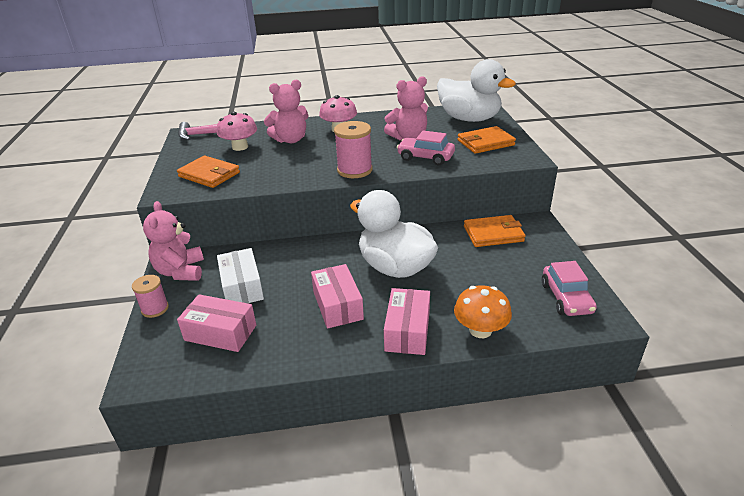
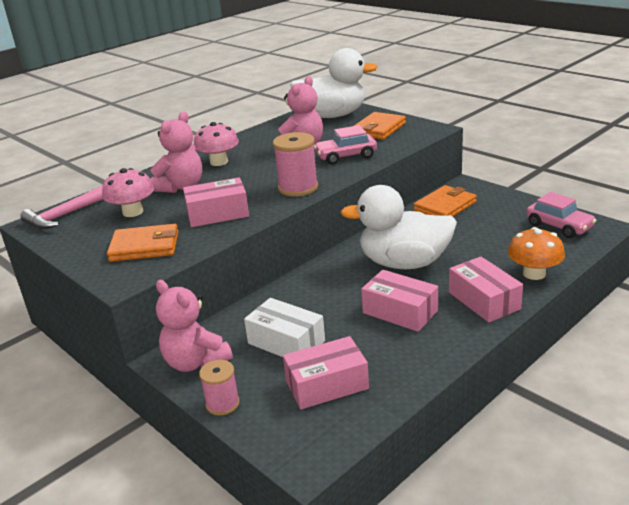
camera: 35 degrees left, 5 degrees down
(279, 169) = (217, 214): none -> pink box

